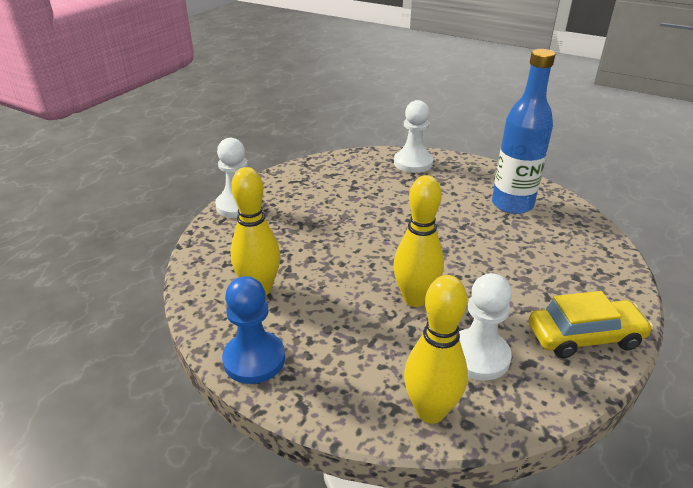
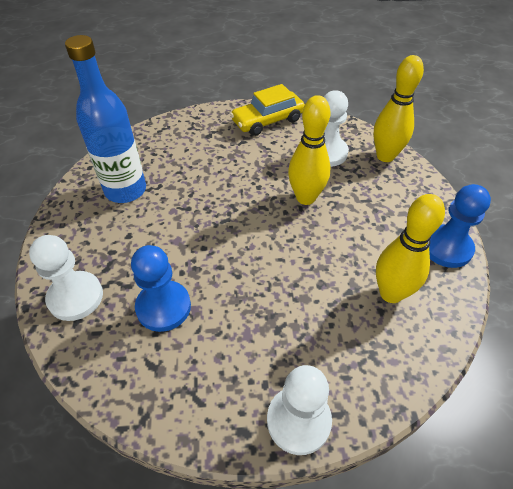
camera: 125 degrees left, 15 degrees up
(370, 188) = (163, 307): none -> blue pawn
(584, 337) = (267, 120): yellow car -> yellow car turned 75 degrees counterclockwise

